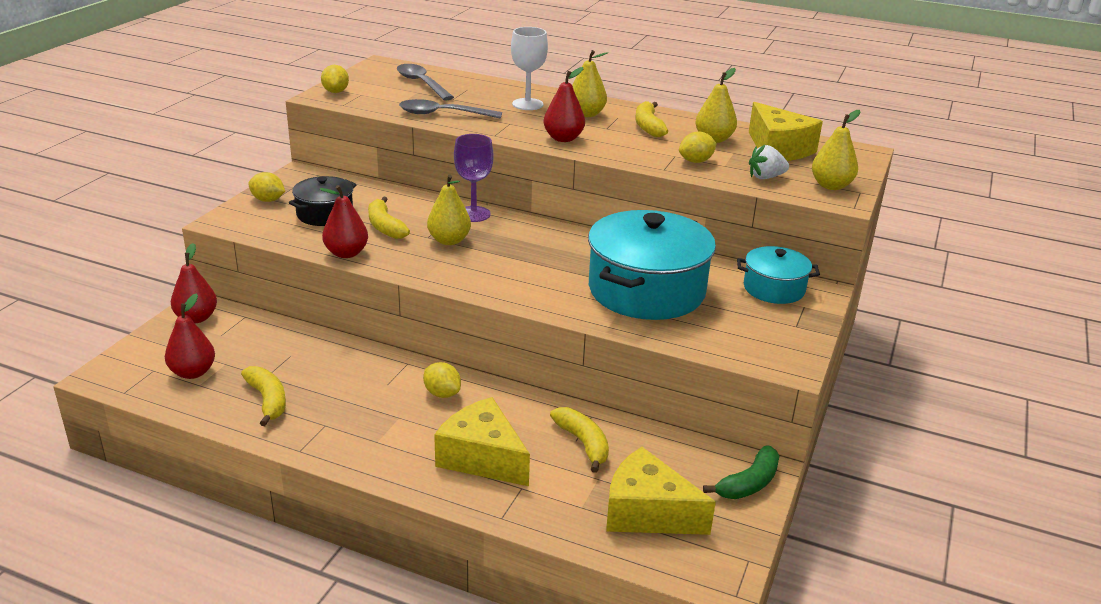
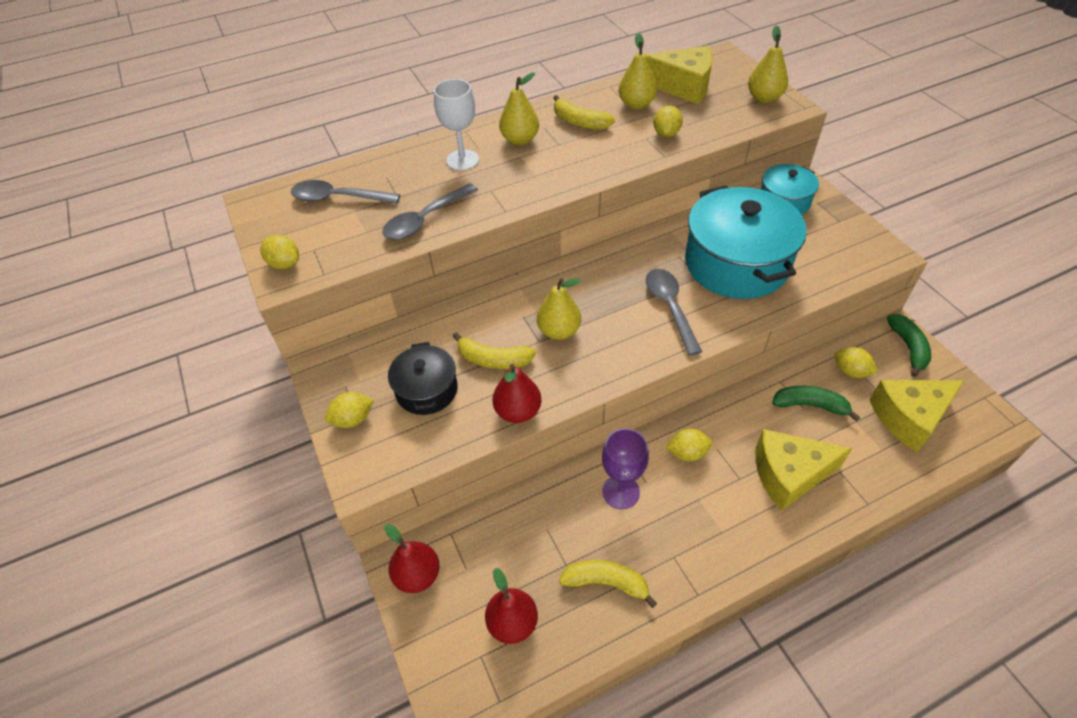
camera: 45 degrees left, 20 degrees up
(473, 214) = (527, 291): purple goblet -> purple goblet (621, 492)
(543, 277) = (670, 307): none -> grey spoon
(563, 138) = (555, 176): red pear -> none
(583, 443) = (810, 405): yellow banana -> green banana
(661, 455) = (850, 371): none -> yellow lemon
(765, 177) = (724, 117): white strawberry -> none

